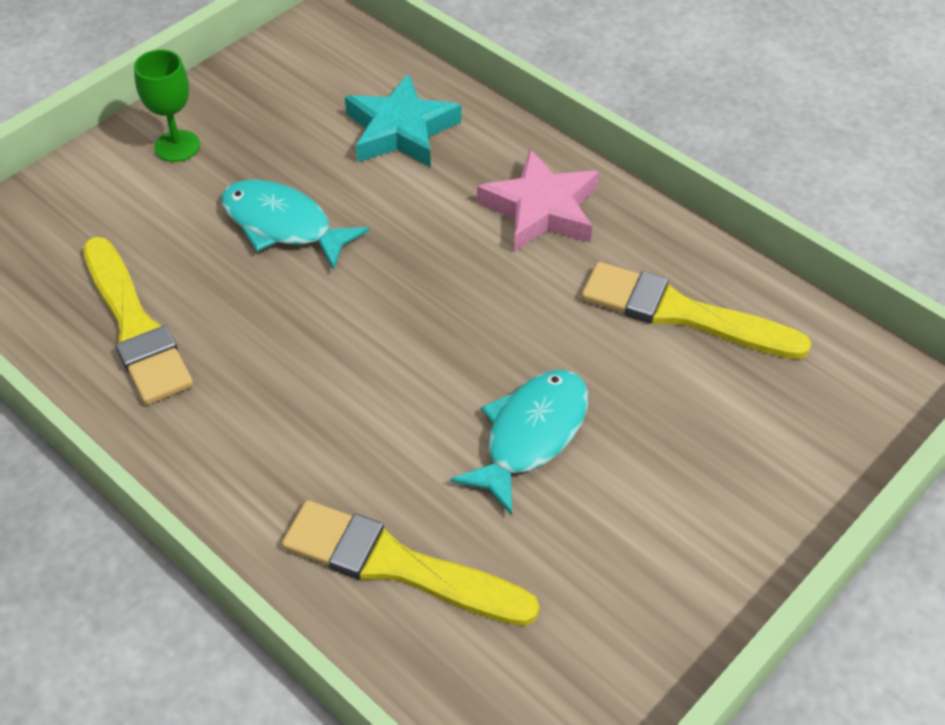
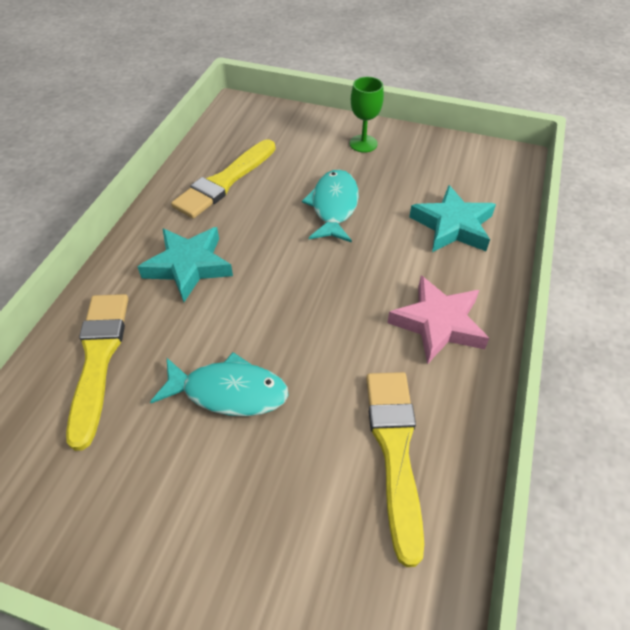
camera: 65 degrees right, 0 degrees up
(288, 419) = (188, 266): none -> turquoise star

